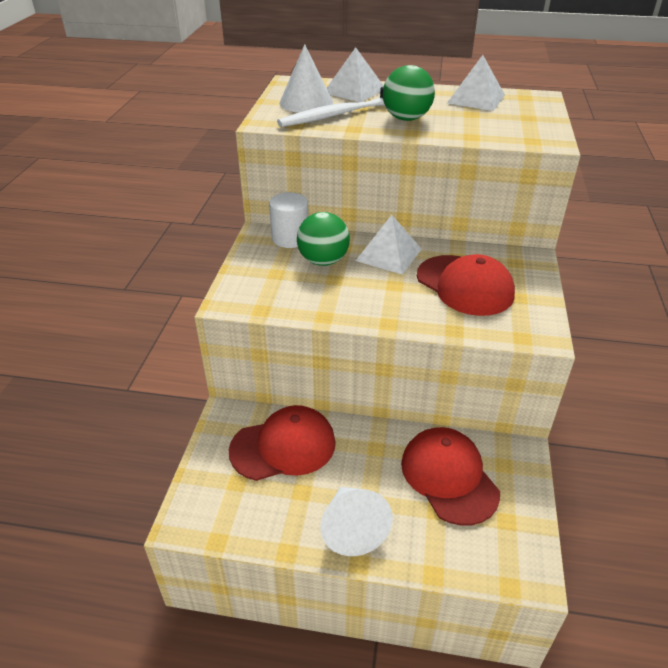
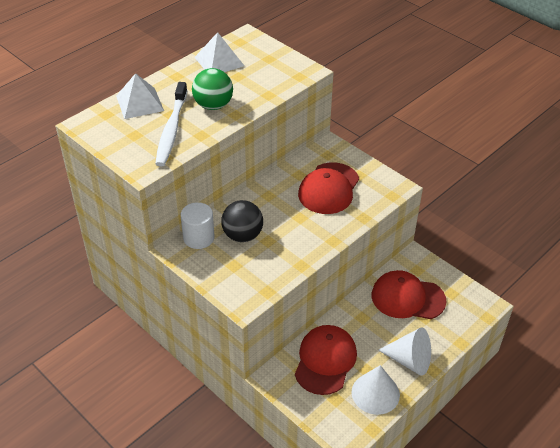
camera: 55 degrees left, 5 degrees up
(306, 102) = (132, 135): white cone -> white cone (375, 393)
(323, 261) = (242, 235): green ball -> black ball
(389, 254) = (266, 202): white pyramid -> none
(464, 285) = (329, 188): red cap -> red cap turned 120 degrees clockwise

